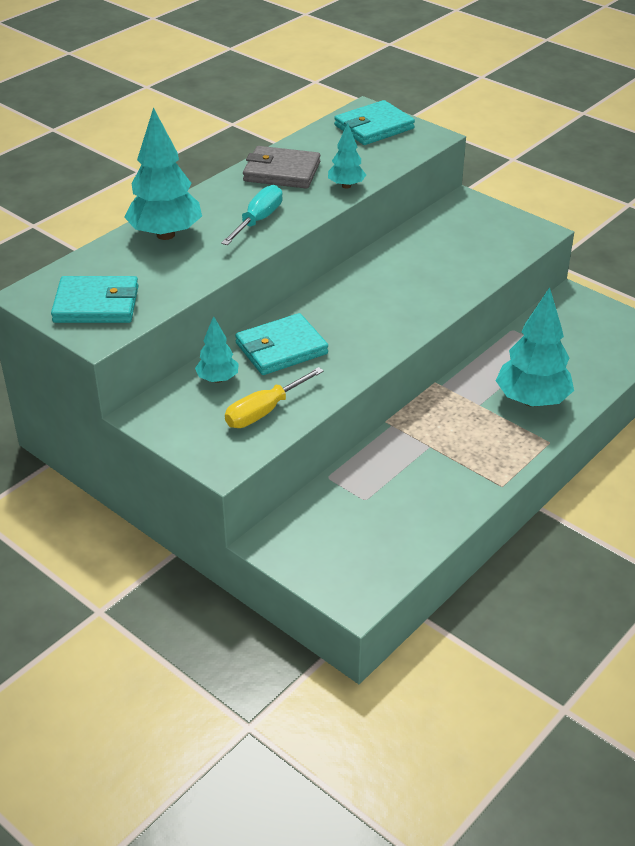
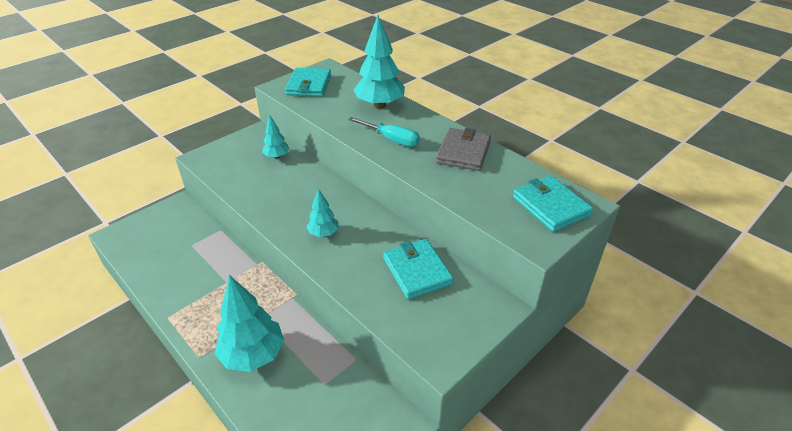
camera: 95 degrees right, 0 degrees up
(264, 411) = (238, 172): yellow screwdriver -> none
(281, 348) = (298, 181): turquoise wallet -> turquoise wallet (417, 271)
(346, 186) = (440, 183): turquoise tree -> turquoise tree (323, 233)

